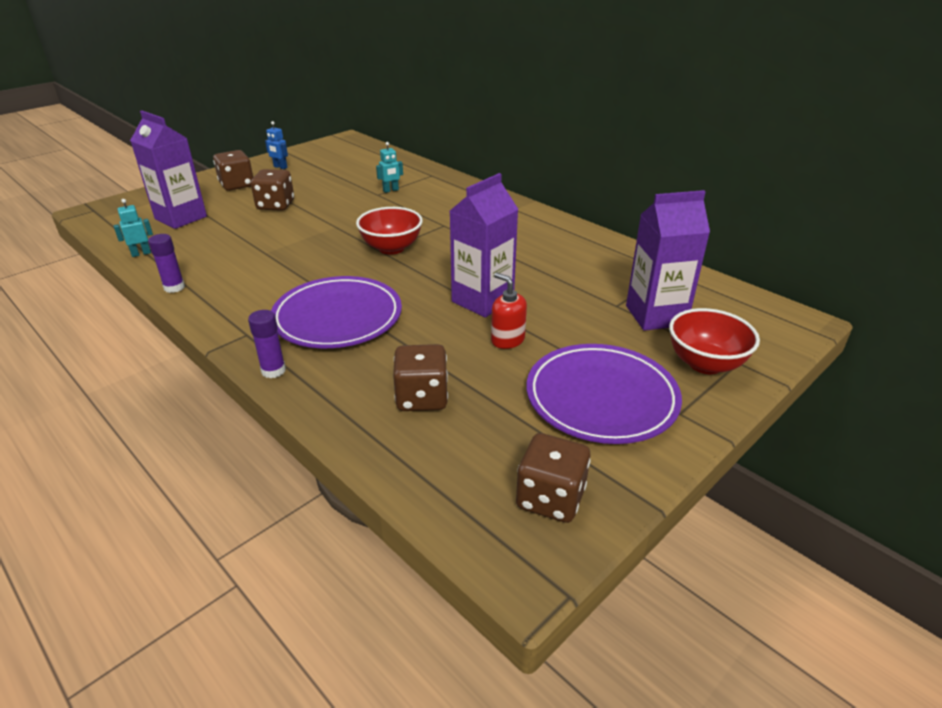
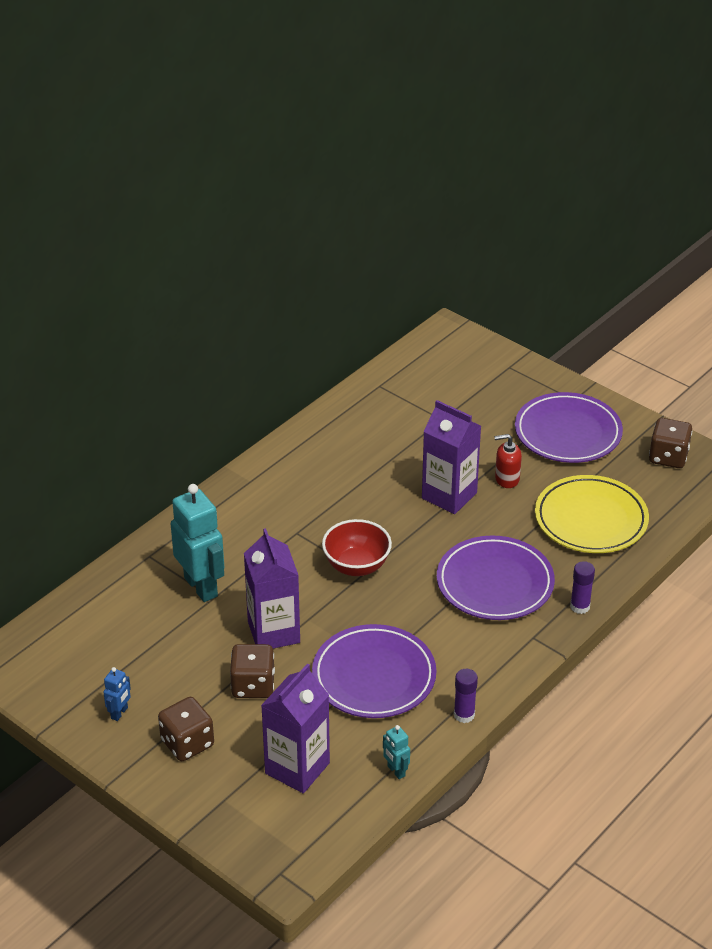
camera: 95 degrees left, 5 degrees up
(252, 249) = (374, 676): none -> purple plate
(391, 190) = (201, 587): turquoise robot -> turquoise robot, size x2.20
(422, 397) = (591, 519): brown dice -> yellow plate
(507, 340) = (506, 479): red soap dispenser -> red soap dispenser turned 45 degrees clockwise
(656, 315) = (454, 399): purple carton -> purple carton (273, 632)
(705, 364) = (515, 382): red bowl -> none

